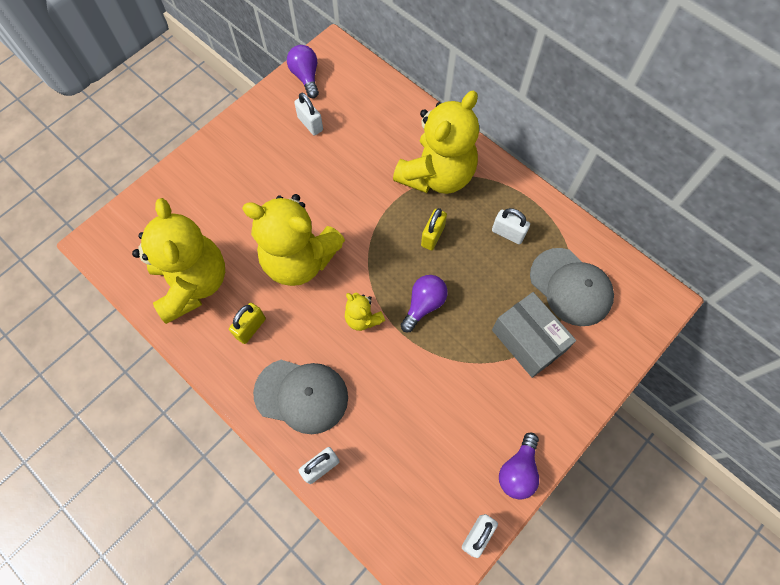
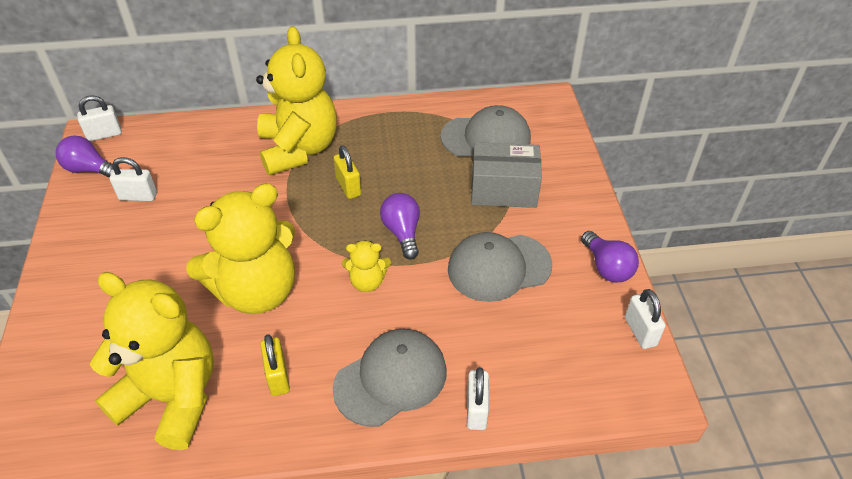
camera: 50 degrees left, 20 degrees down
(450, 393) = (499, 267): none -> grey cap
(508, 233) = (401, 142): white padlock -> white padlock (104, 134)

